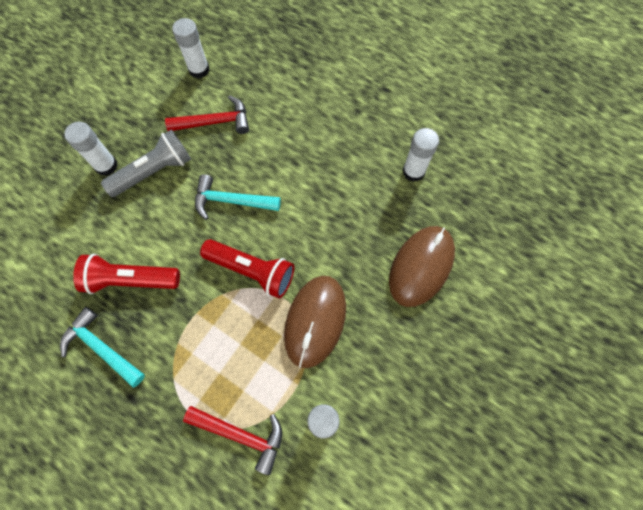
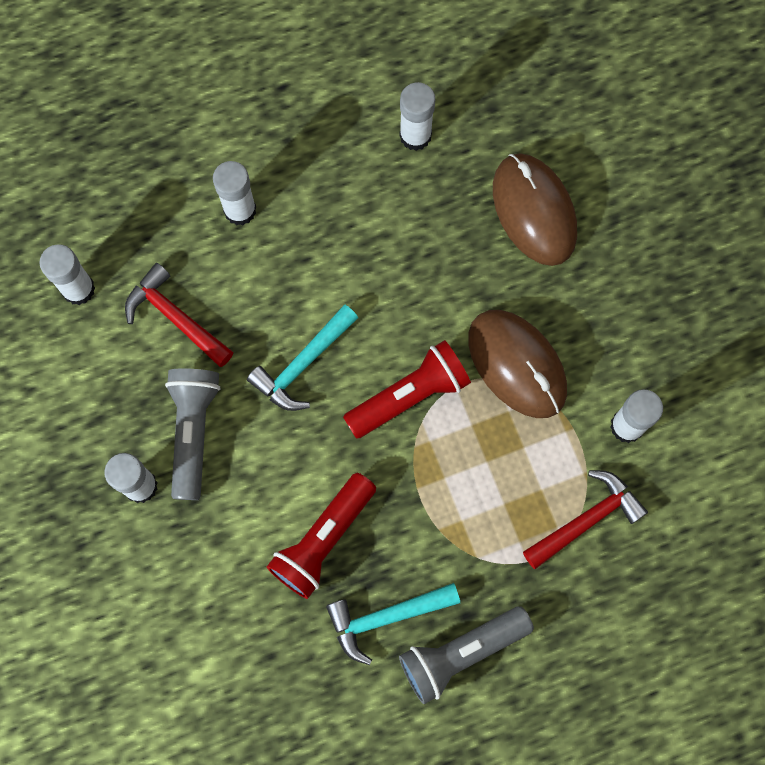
camera: 55 degrees left, 5 degrees up
(103, 410) = (461, 653): none -> grey flashlight
(215, 122) = (176, 317): red hammer -> red hammer turned 75 degrees counterclockwise
(299, 114) = (240, 210): none -> white glue stick

